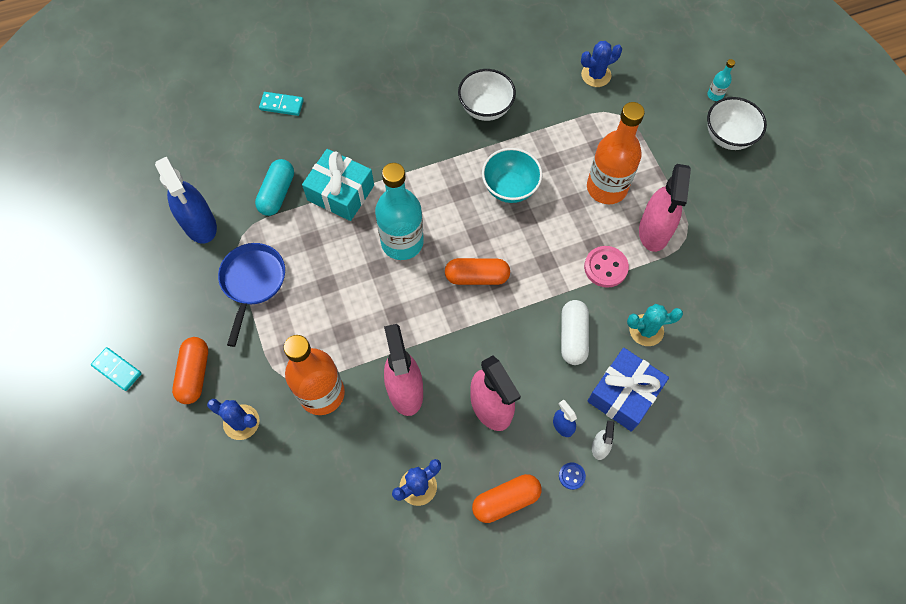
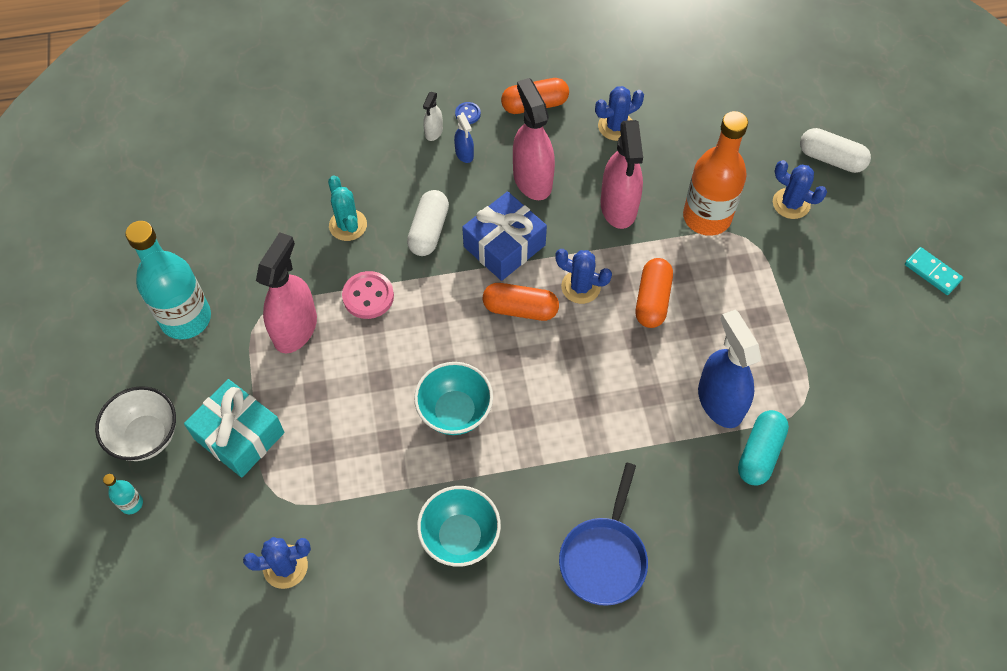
camera: 170 degrees left, 5 degrees down
(194, 374) = (845, 255): orange capsule -> orange capsule (652, 300)
(197, 483) = (831, 159): none -> white capsule
(199, 224) = (859, 426): blue spray bottle -> blue spray bottle (720, 401)
(253, 282) = (786, 343): blue pan -> blue pan (604, 557)
(281, 105) = (756, 594): turquoise domino -> none
(340, 193) = (675, 441): turquoise gift -> turquoise gift (239, 436)
(402, 242) = (603, 363): turquoise bottle -> turquoise bottle (186, 318)
(429, 305) = (580, 287): none -> blue cactus
(485, 108) = (460, 537): white bowl -> turquoise bowl
(606, 188) = (332, 392): orange bottle -> none
(624, 394) = (394, 171): blue gift -> blue gift (504, 246)
(646, 330) = (348, 225): turquoise cactus -> turquoise cactus turned 60 degrees clockwise

